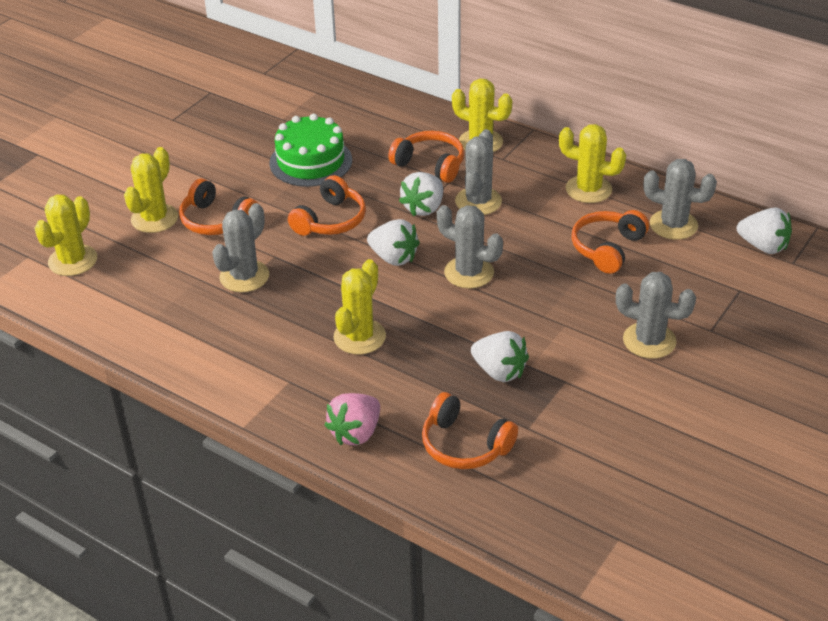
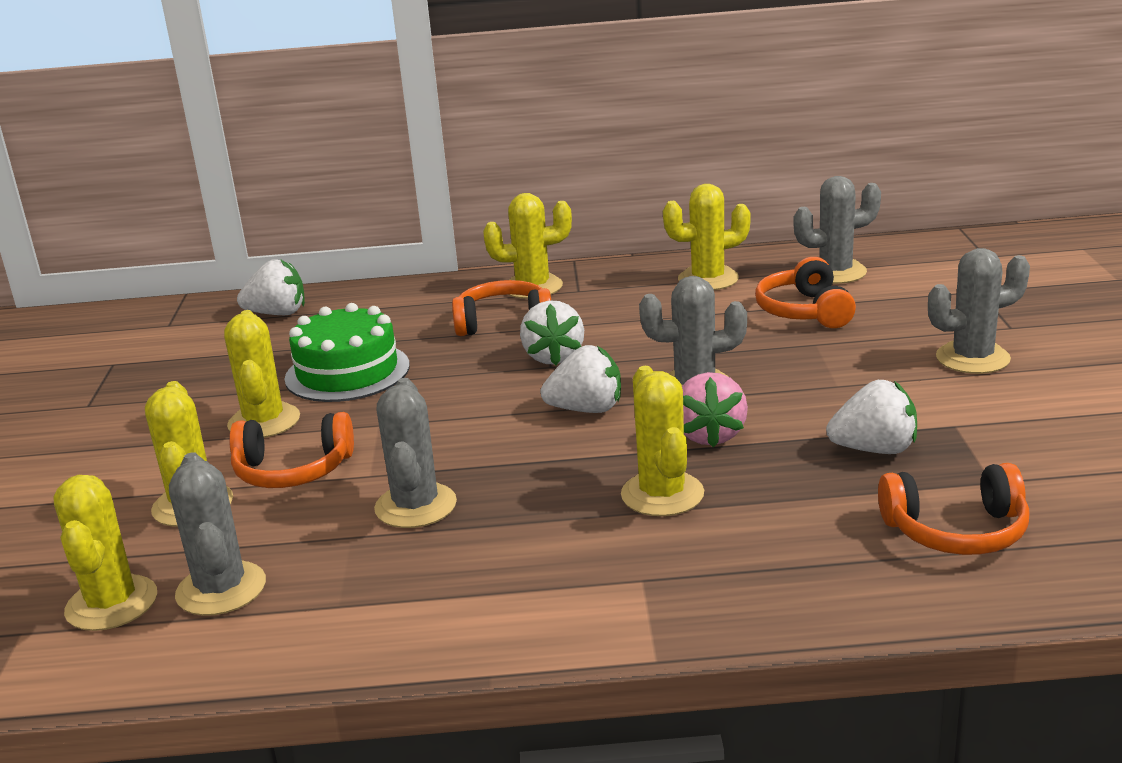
camera: 35 degrees left, 15 degrees down
(237, 177) = (264, 421): none -> yellow cactus
(330, 220) = (454, 410): orange headphones -> none
(356, 433) = (813, 587): pink strawberry -> pink strawberry (709, 435)
(478, 201) = (607, 329): grey cactus -> grey cactus (221, 589)
(763, 246) = (941, 255): white strawberry -> white strawberry (277, 314)

